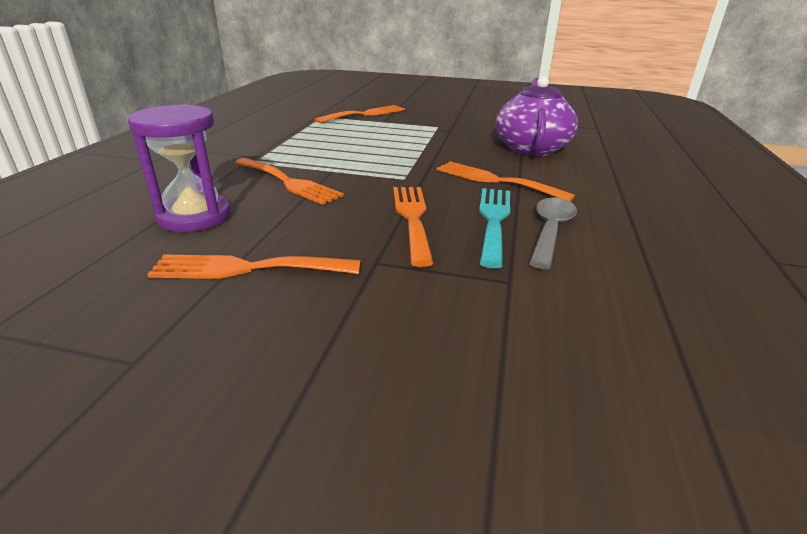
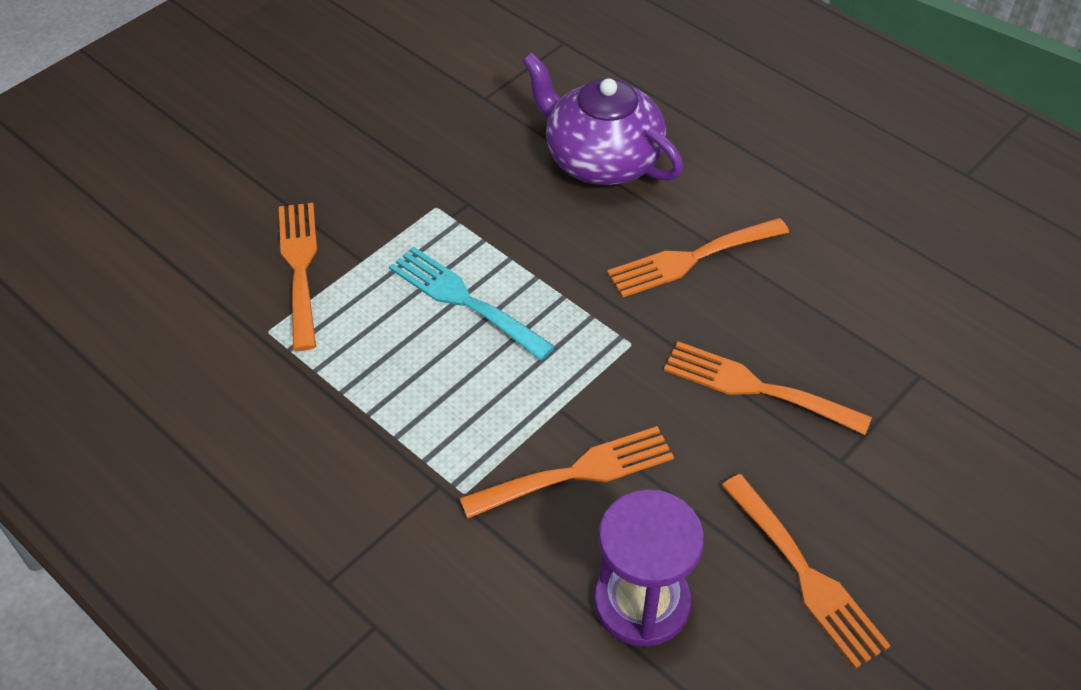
camera: 60 degrees left, 20 degrees up
(247, 268) = (806, 575): orange fork -> orange fork turned 60 degrees counterclockwise
(493, 220) = (796, 320): turquoise fork -> turquoise fork (464, 300)
(550, 231) = (842, 288): grey spoon -> none

